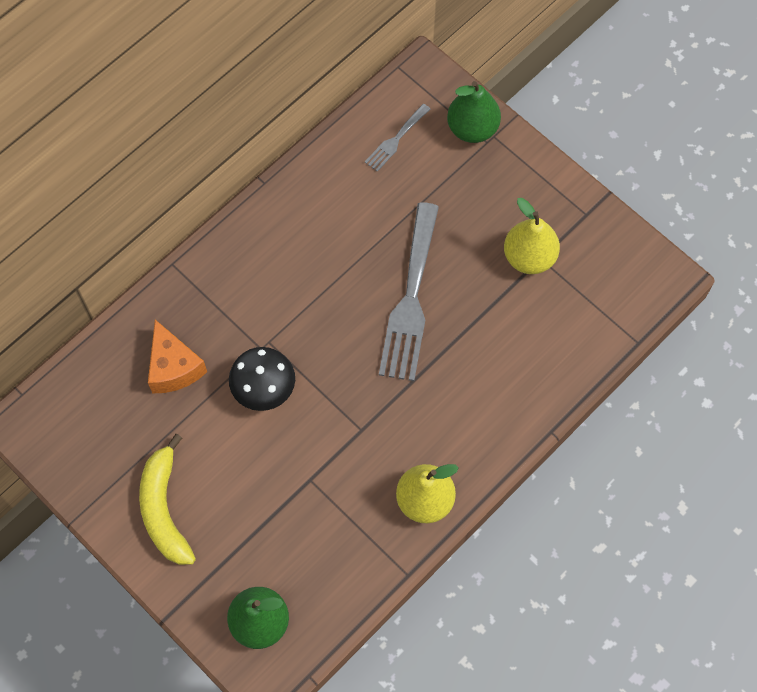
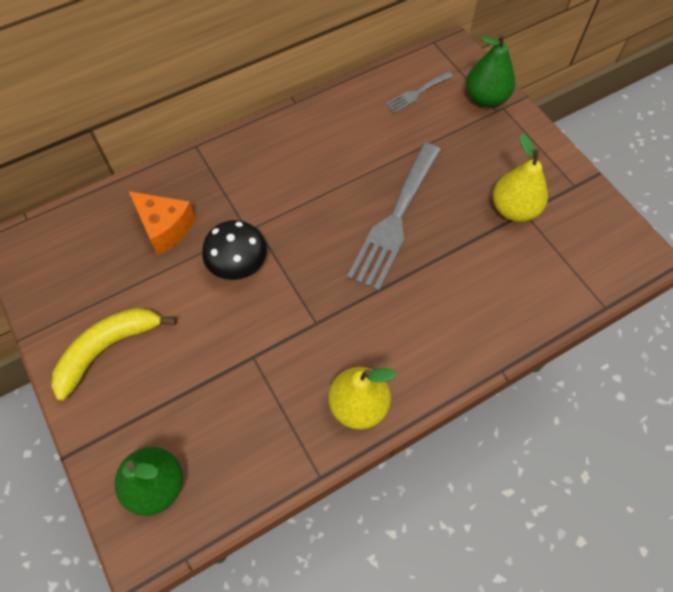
camera: 15 degrees right, 5 degrees down
(164, 508) = (108, 349): yellow banana -> yellow banana turned 45 degrees clockwise
(174, 367) = (165, 228): orange cheese -> orange cheese turned 45 degrees counterclockwise

